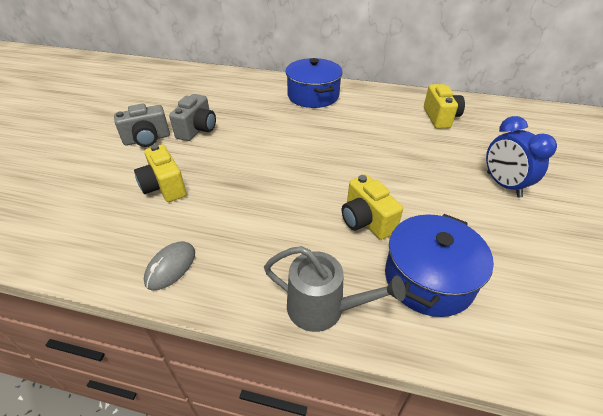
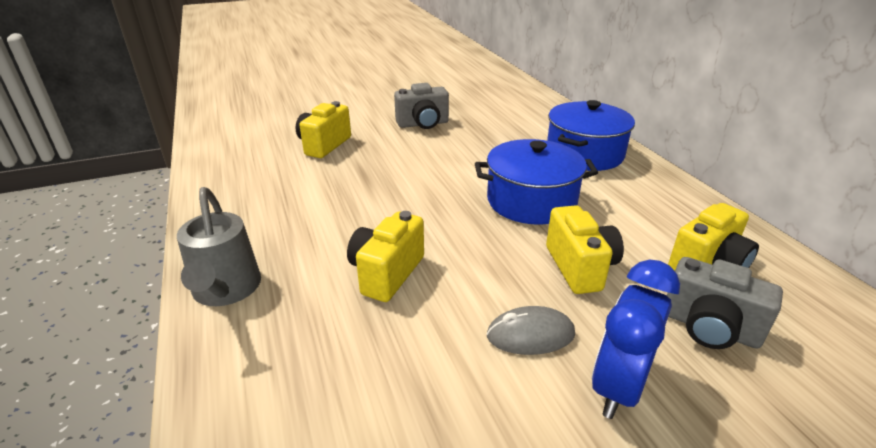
camera: 55 degrees right, 10 degrees down
(147, 139) = (379, 111): grey camera -> grey camera (709, 328)
(171, 267) = (228, 189): grey mouse -> grey mouse (530, 335)
(415, 151) = (580, 267): none -> yellow camera
(428, 279) = (323, 358): blue pot -> blue pot (531, 201)

